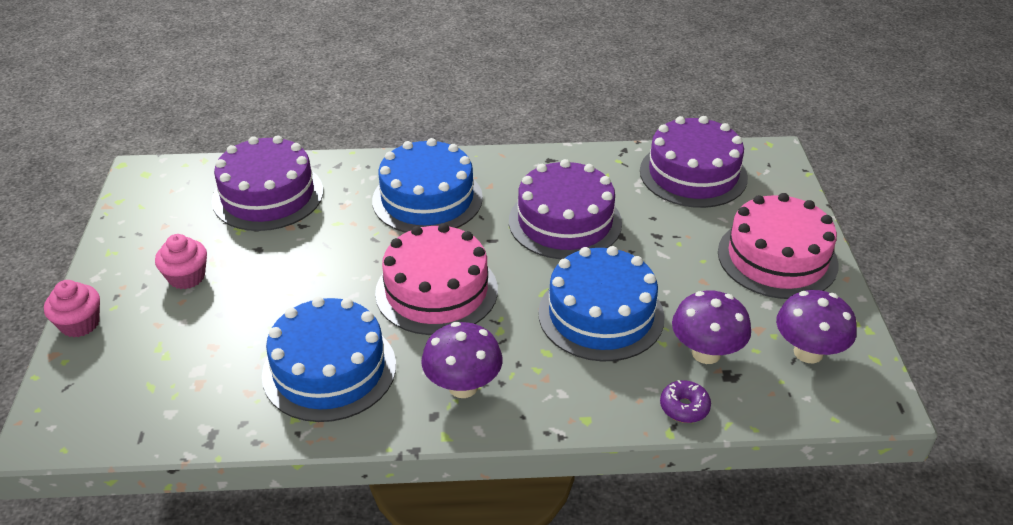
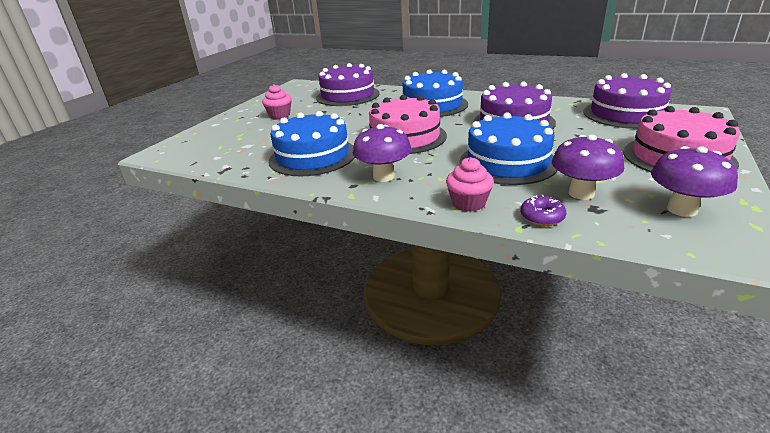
camera: 30 degrees right, 10 degrees down
(80, 324) = (216, 123): pink cupcake -> pink cupcake (468, 203)

